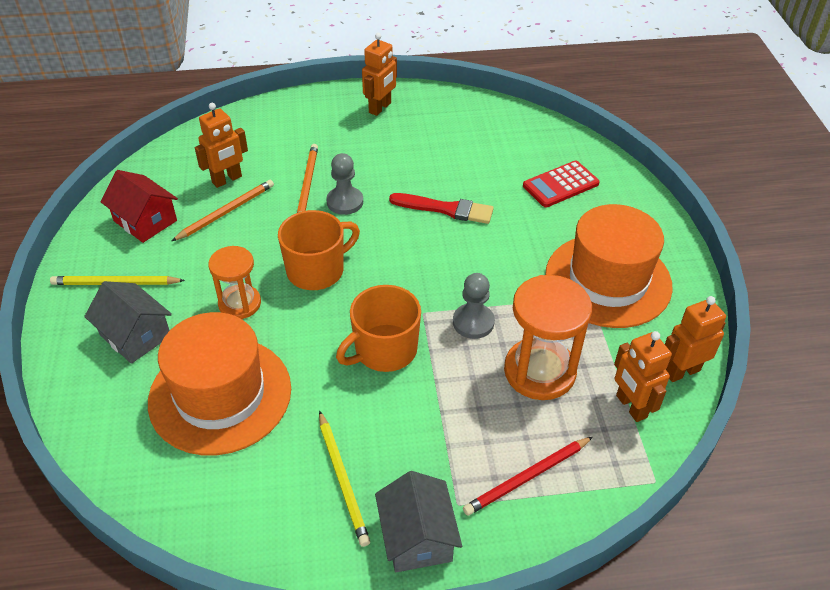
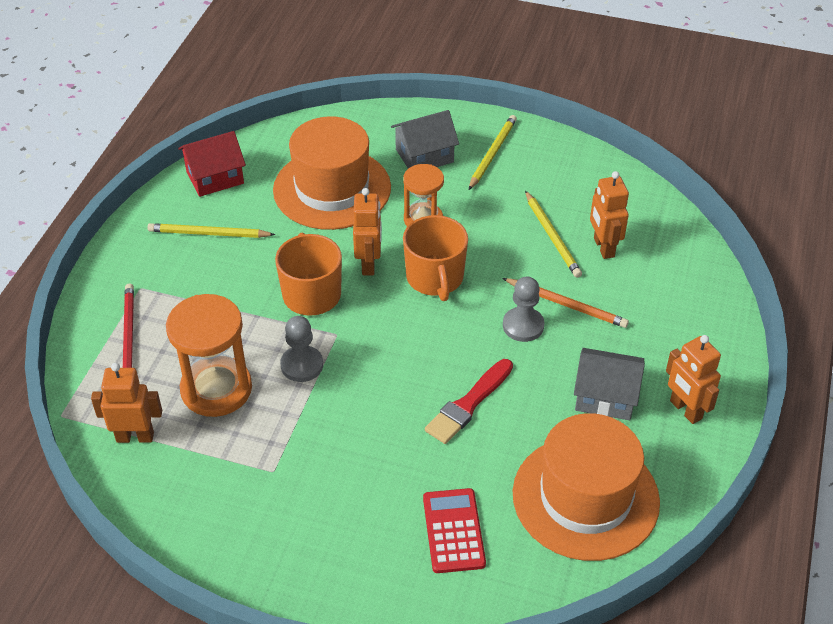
camera: 115 degrees right, 0 degrees up
(145, 221) = (567, 183): red house -> red house (215, 177)
(226, 212) = (552, 236): orange pencil -> yellow pencil
(417, 537) = (134, 257): grey house -> grey house (605, 396)
(608, 280) = (284, 499): orange hat -> orange hat (585, 497)
(682, 371) = (139, 498): orange robot -> orange robot (369, 264)

